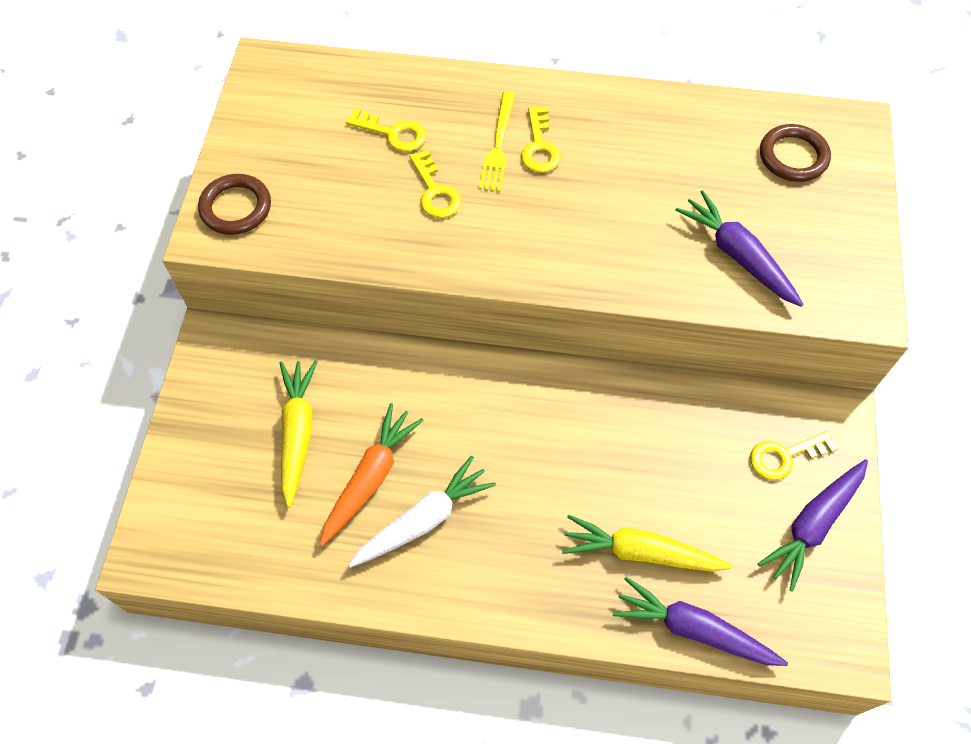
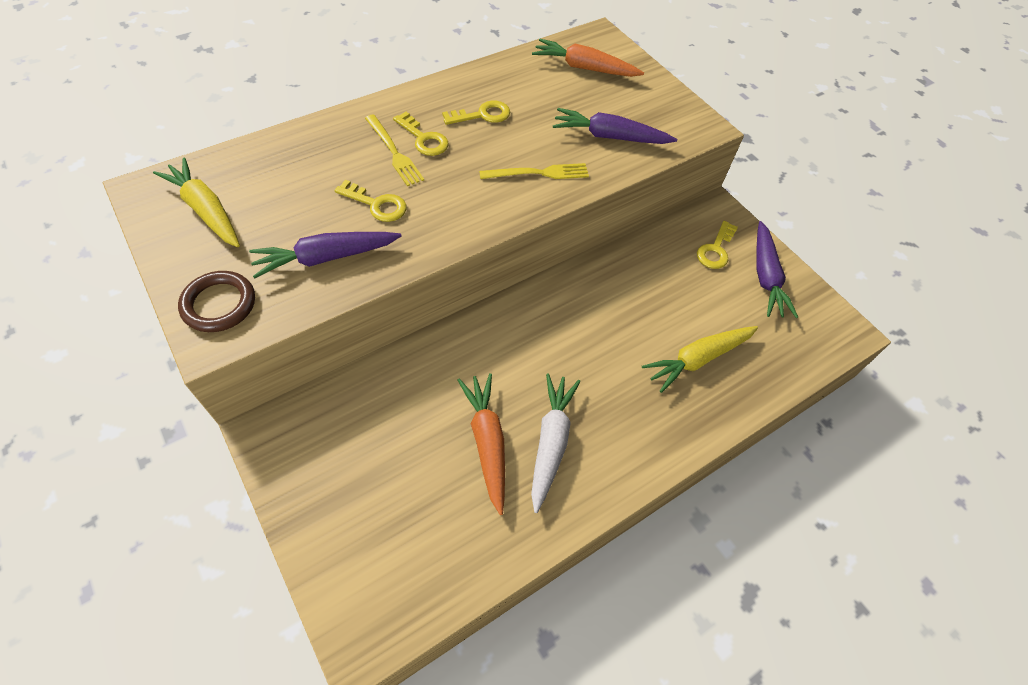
camera: 45 degrees left, 5 degrees down
(298, 432) = (402, 451): yellow carrot -> yellow carrot (206, 210)
(393, 133) = (305, 184): yellow key -> yellow key (482, 115)
(618, 251) = (538, 173): none -> yellow fork
(693, 629) = (768, 381): purple carrot -> purple carrot (325, 258)
(793, 156) = (584, 68): brown ring -> orange carrot

